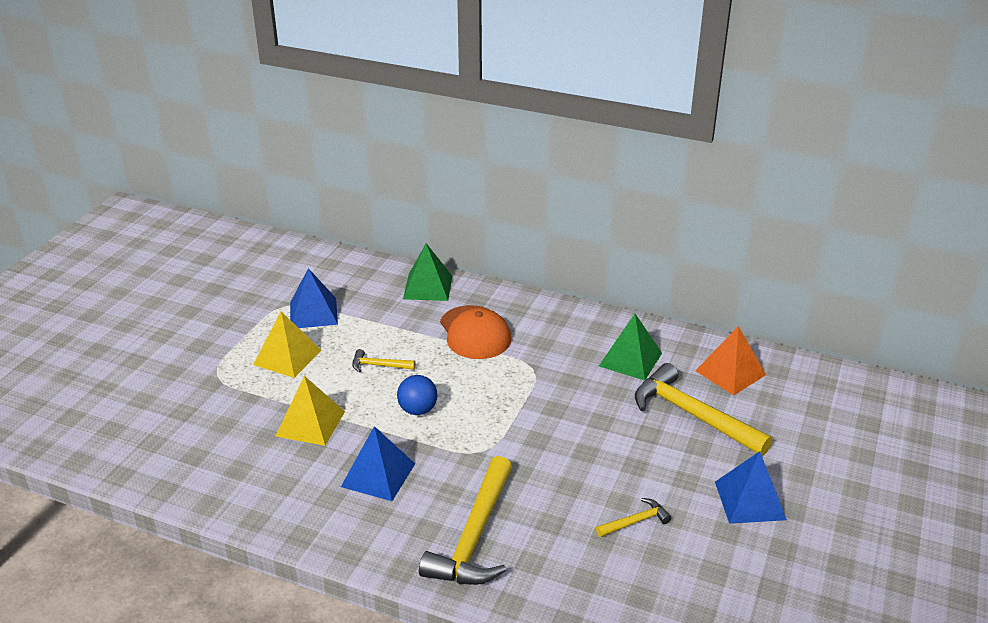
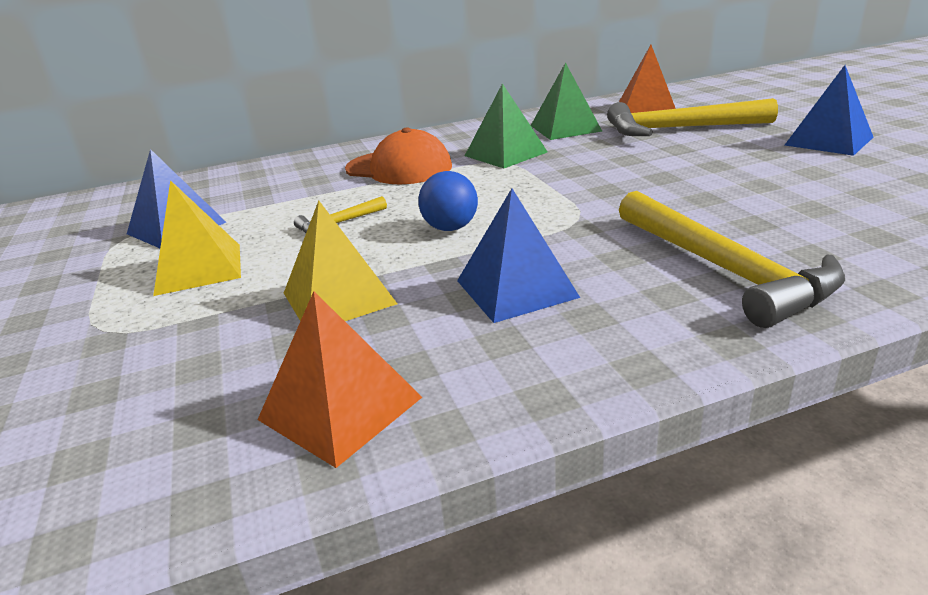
camera: 40 degrees left, 5 degrees down
(238, 484) = (340, 408): none -> orange pyramid
(427, 287) = (290, 166): green pyramid -> green pyramid (505, 154)
(635, 521) = (803, 187): yellow hammer -> none

